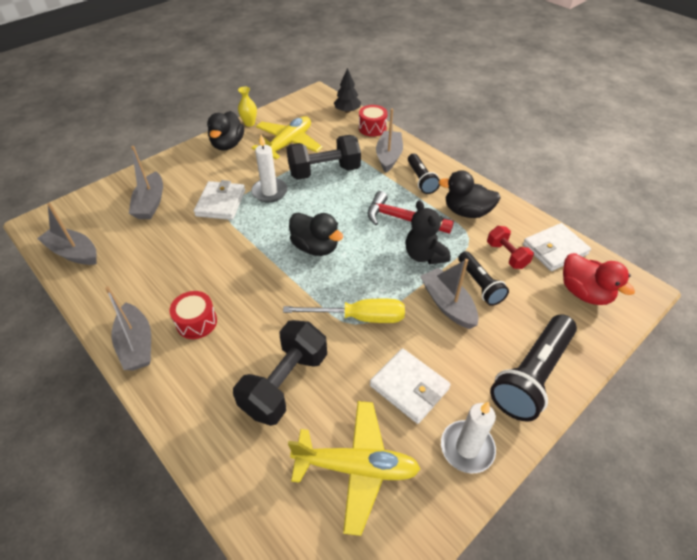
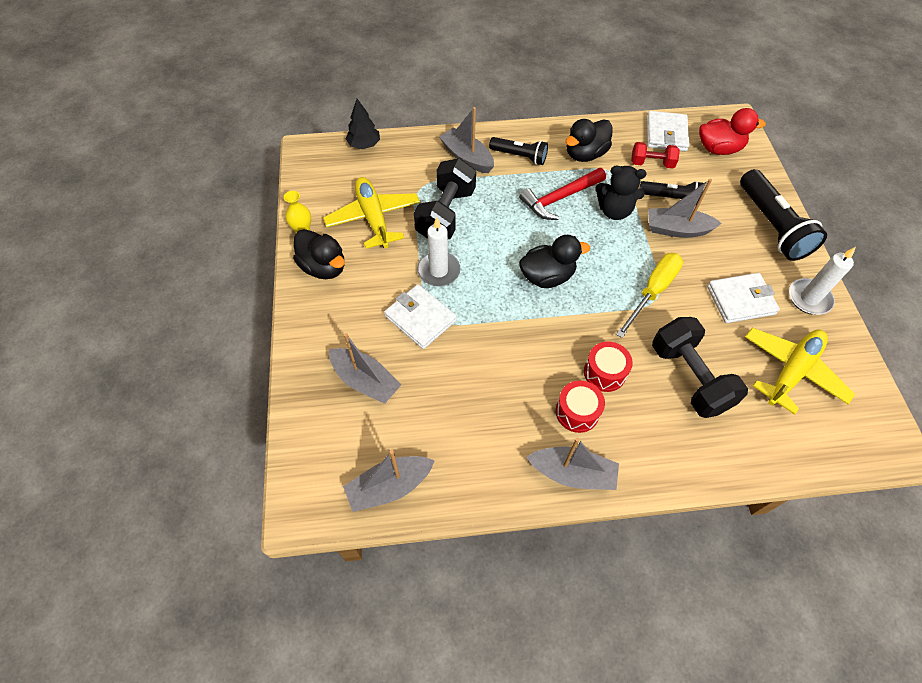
camera: 55 degrees left, 10 degrees up
(372, 128) = (412, 143): red drum -> red drum (604, 372)

